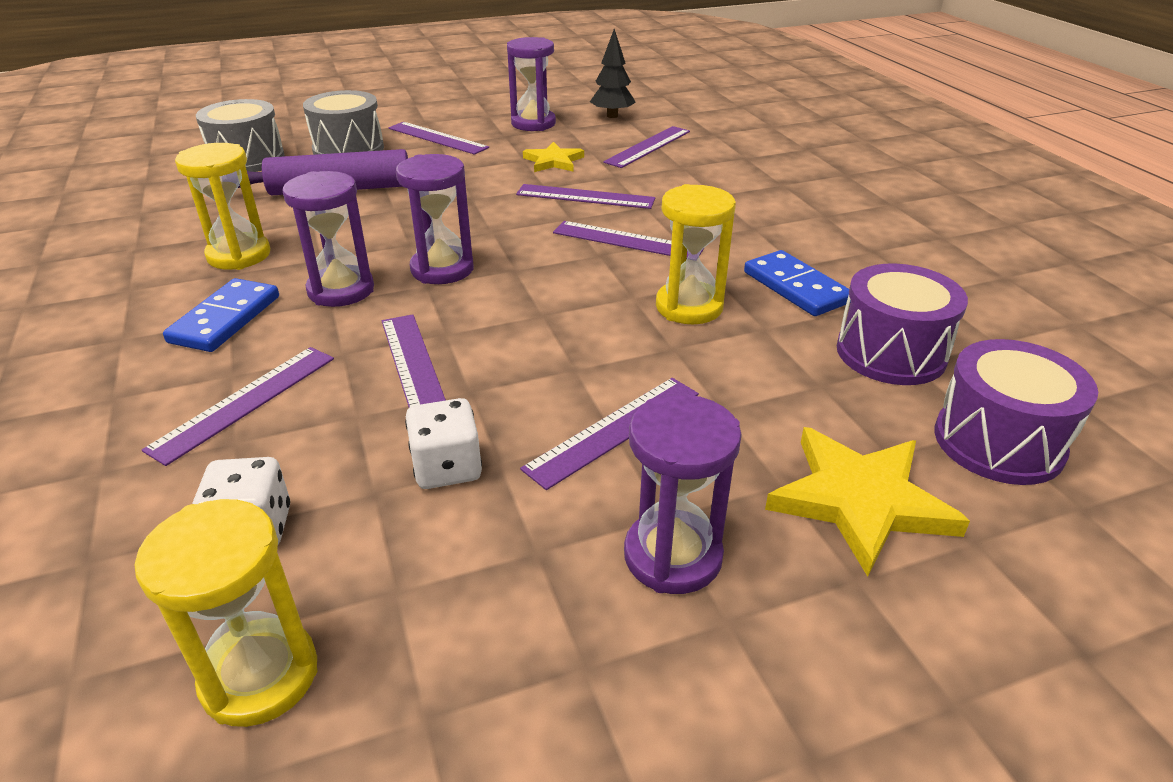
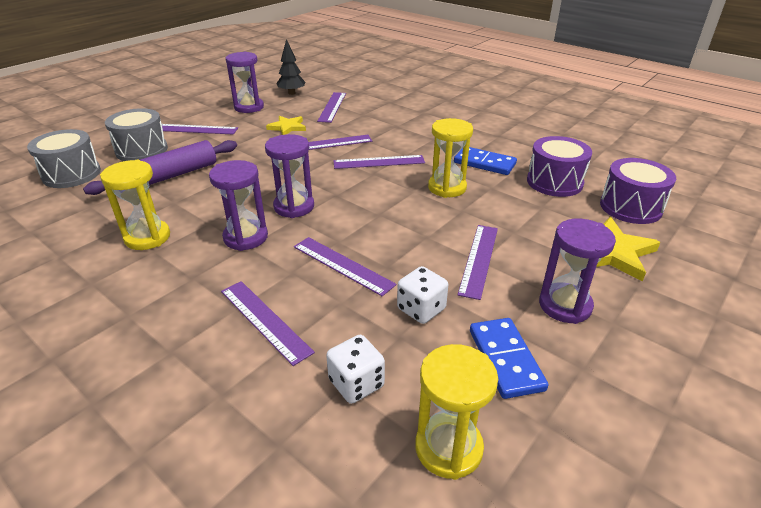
camera: 30 degrees left, 0 degrees up
(225, 319) = (189, 278): blue domino -> blue domino (505, 359)
(245, 402) = (265, 320): purple ruler -> purple ruler turned 45 degrees counterclockwise

